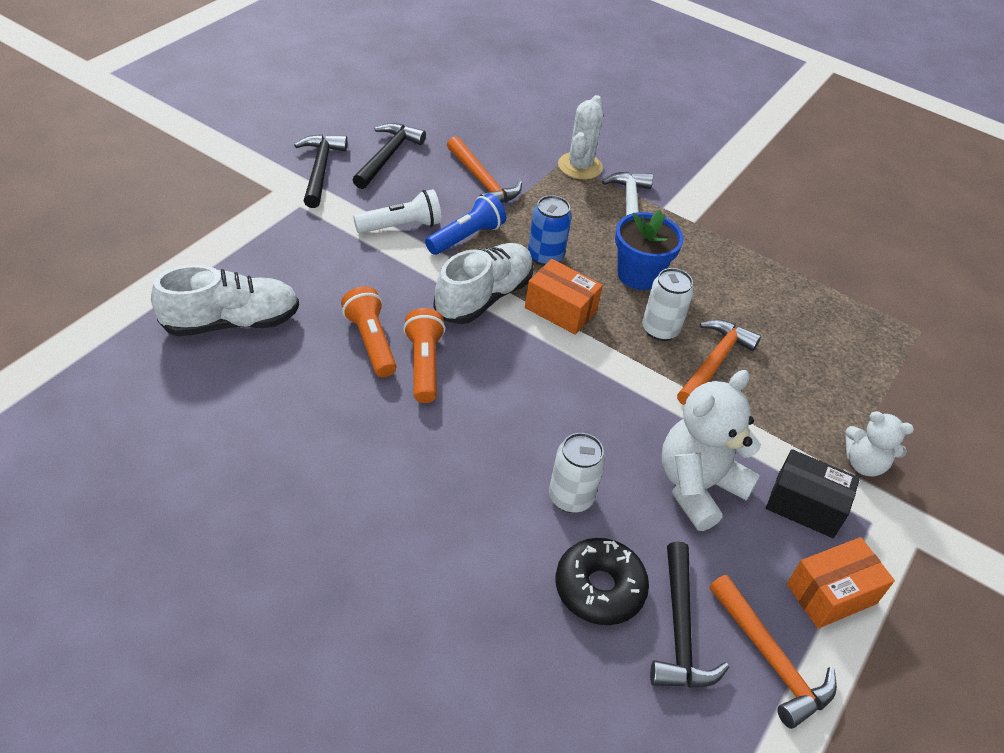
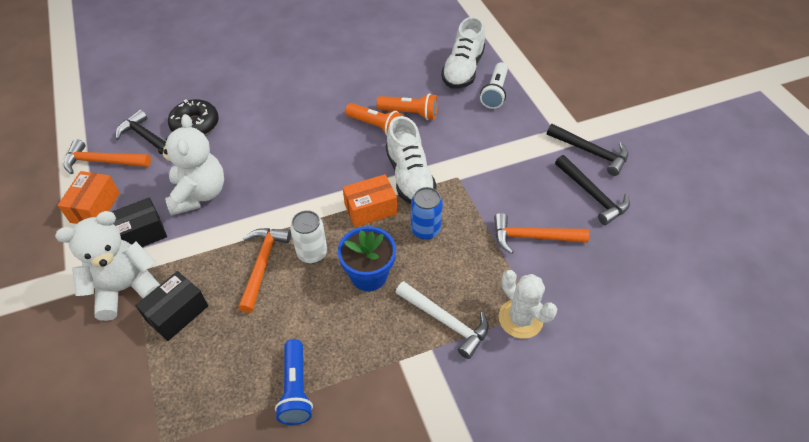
camera: 130 degrees right, 5 degrees up
(401, 226) = (504, 168): white flashlight -> white flashlight (495, 92)
(466, 237) = (473, 196): blue flashlight -> blue flashlight (296, 389)
(570, 497) = (246, 140): white can -> none
(714, 362) = (262, 264): orange hammer -> orange hammer turned 150 degrees counterclockwise
(832, 398) = (177, 313): none -> black box
(864, 464) = (126, 288): white teddy bear -> white teddy bear, size x1.71

